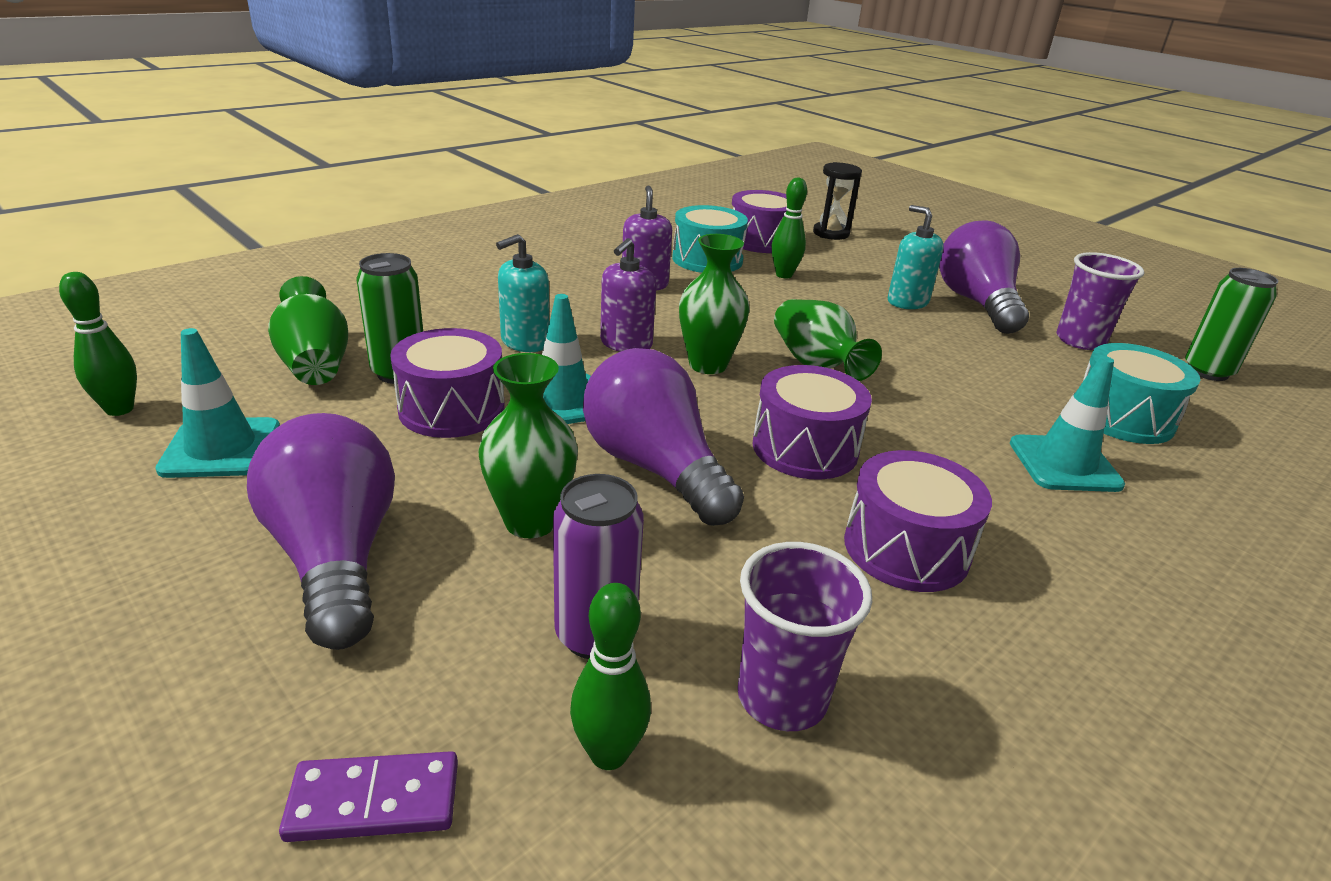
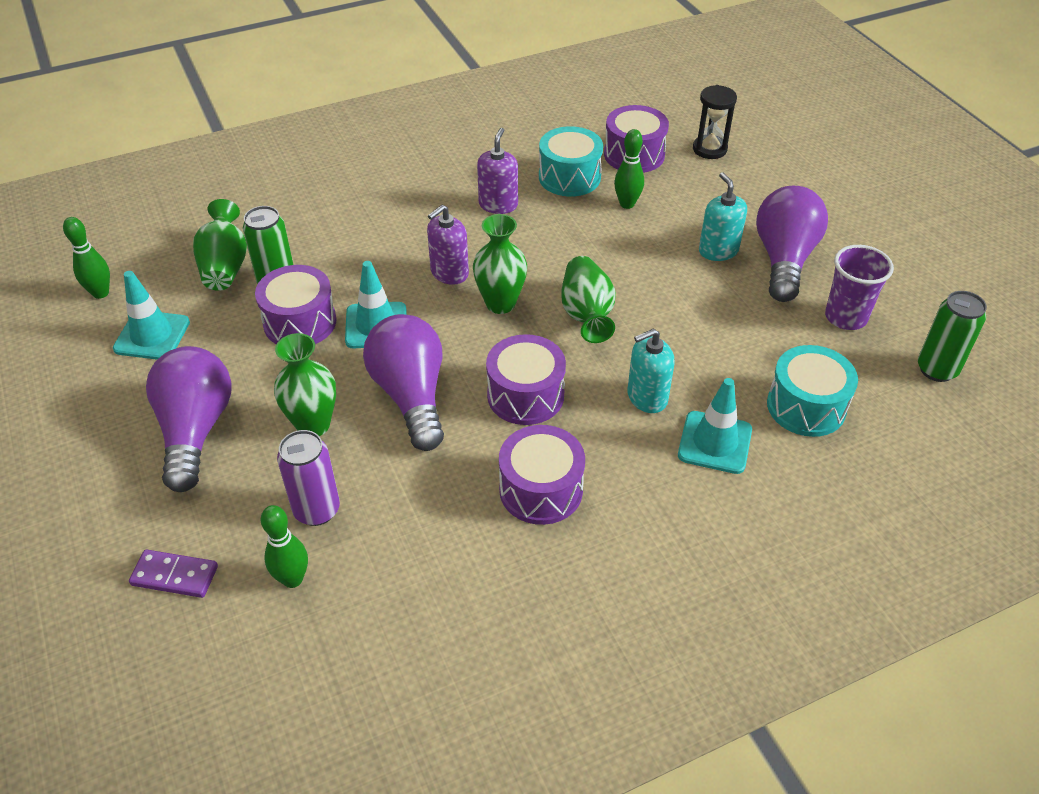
camera: 20 degrees right, 15 degrees up
(525, 342) = (375, 261): turquoise soap dispenser -> turquoise soap dispenser (647, 397)
(782, 697) = (399, 570): purple cup -> none

